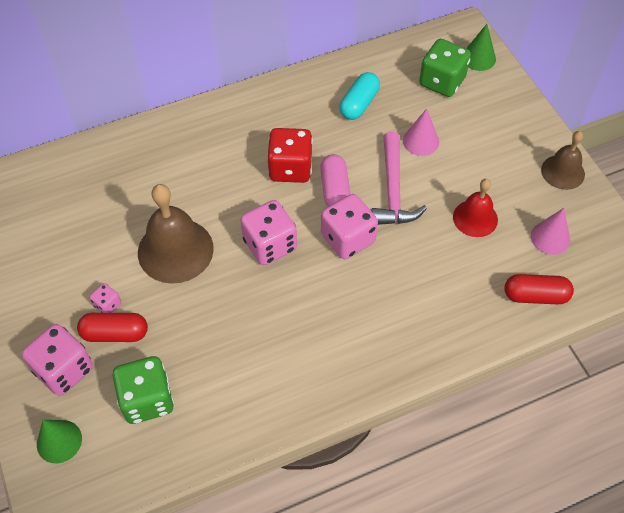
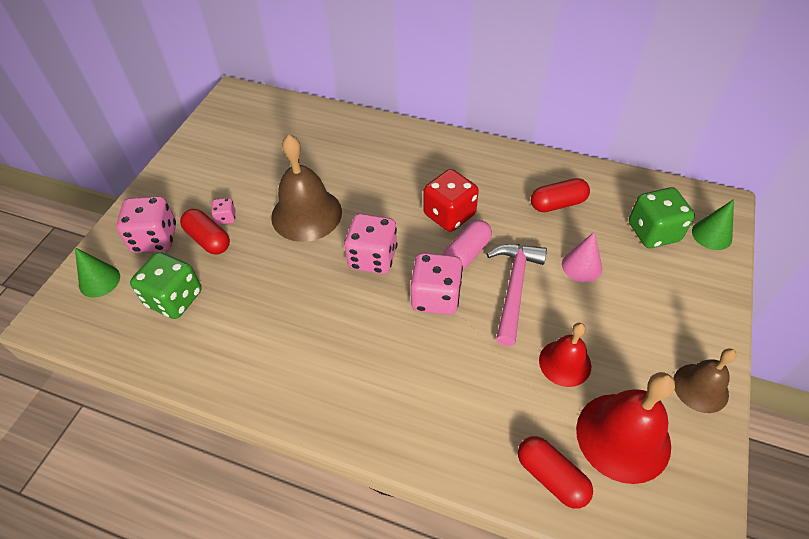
camera: 45 degrees right, 5 degrees down
(359, 104) = (557, 204): turquoise capsule -> red capsule
(393, 190) = (514, 288): pink hammer -> pink hammer turned 150 degrees clockwise
(550, 238) = (623, 437): pink cone -> red bell

